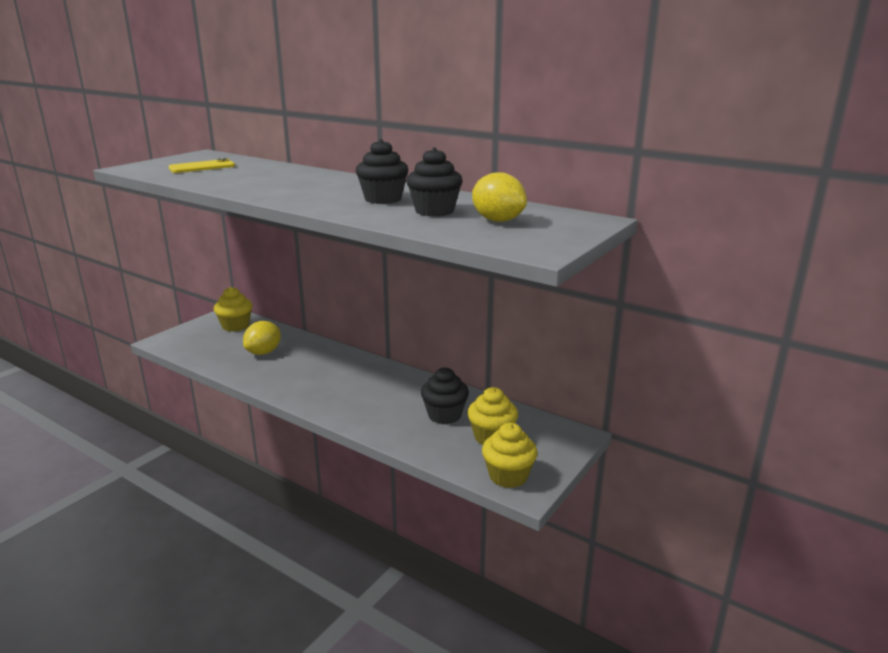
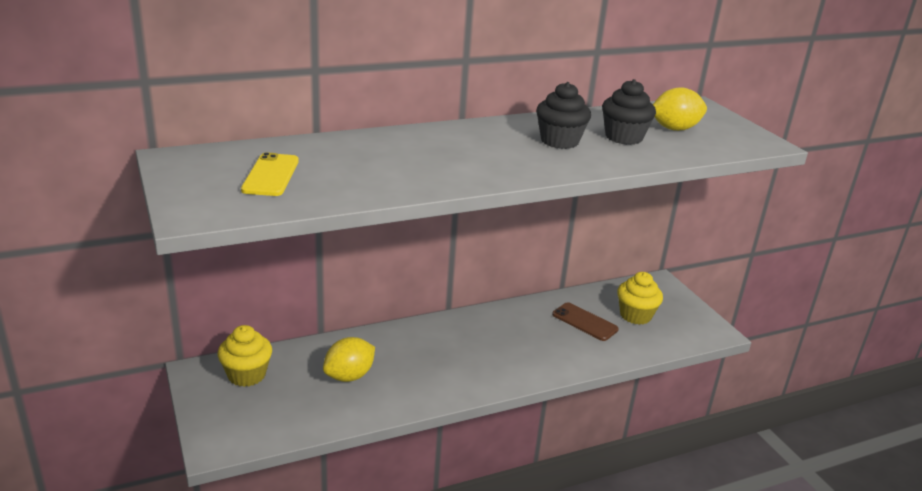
camera: 60 degrees left, 5 degrees up
(264, 352) = (349, 376): yellow lemon -> yellow lemon turned 75 degrees clockwise
(444, 415) = (584, 322): black cupcake -> brown phone
(508, 476) = (694, 331): yellow cupcake -> none

